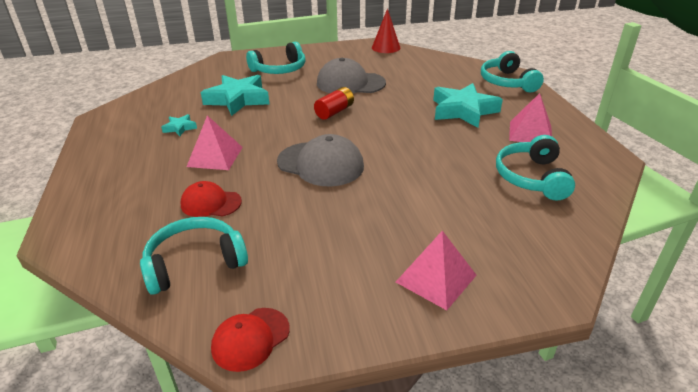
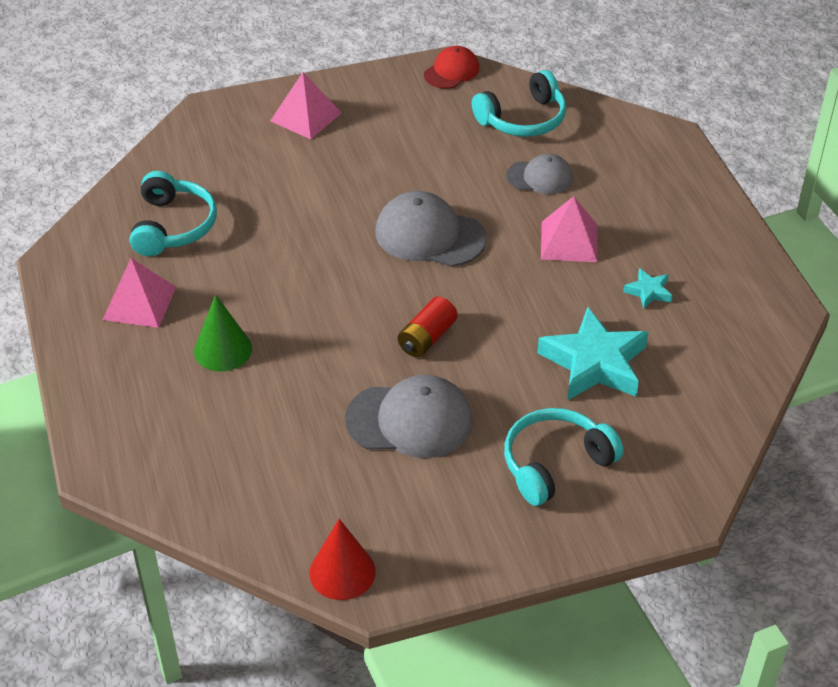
camera: 175 degrees right, 10 degrees up
(210, 203) = (540, 177): red cap -> grey cap
(463, 110) = (223, 350): turquoise star -> green cone
(507, 82) = (120, 436): turquoise headphones -> none

